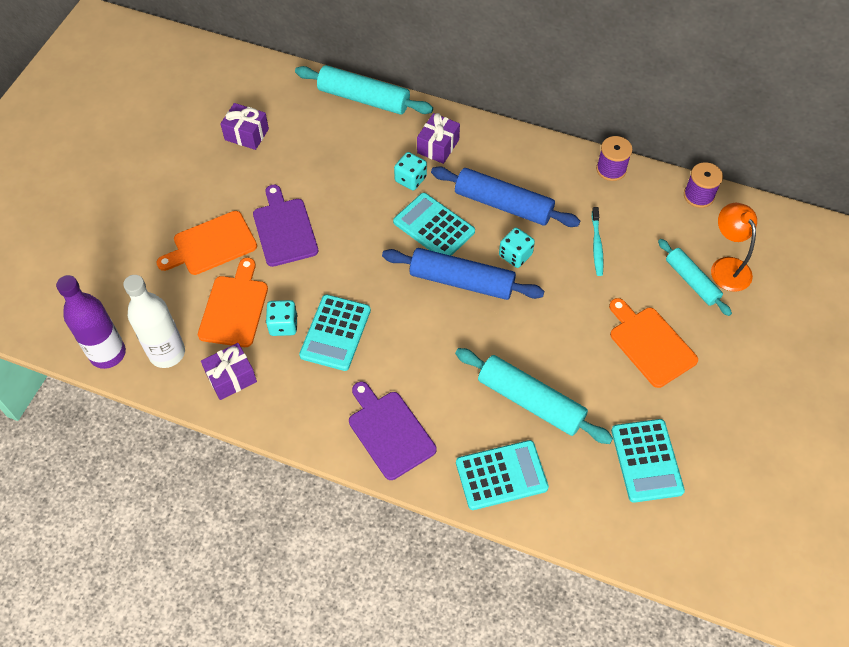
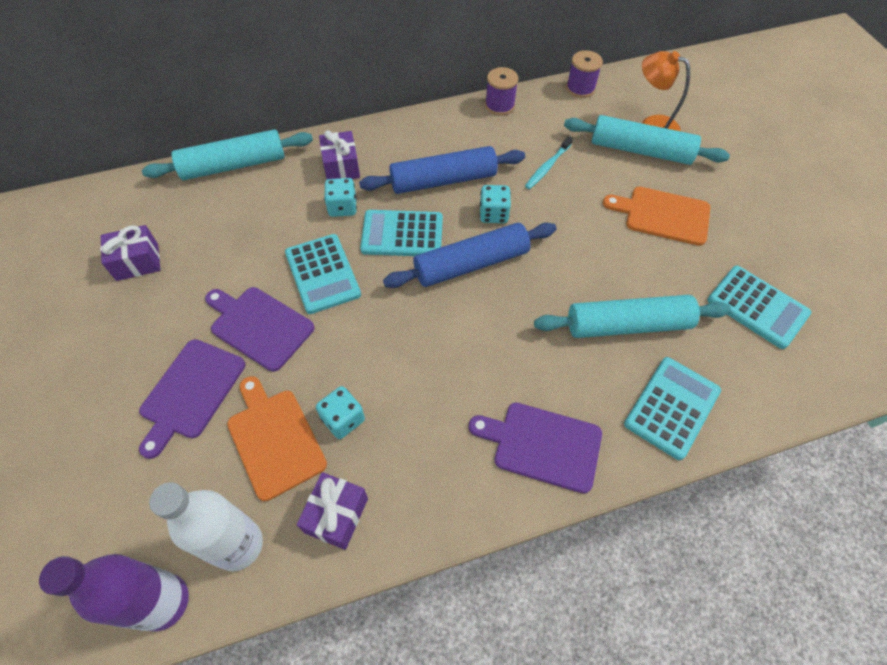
camera: 40 degrees left, 0 degrees up
(211, 245) = (191, 392): orange cutting board -> purple cutting board
(335, 333) = (402, 389): turquoise calculator -> turquoise calculator (322, 274)
(597, 245) = (547, 167): turquoise toothbrush -> turquoise toothbrush turned 75 degrees clockwise
(691, 281) = (640, 150): turquoise rolling pin -> turquoise rolling pin, size x1.57

